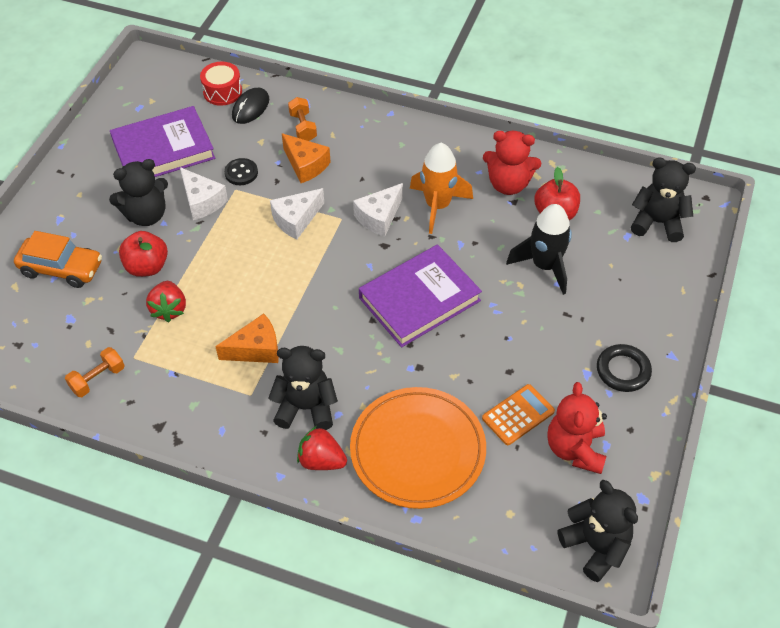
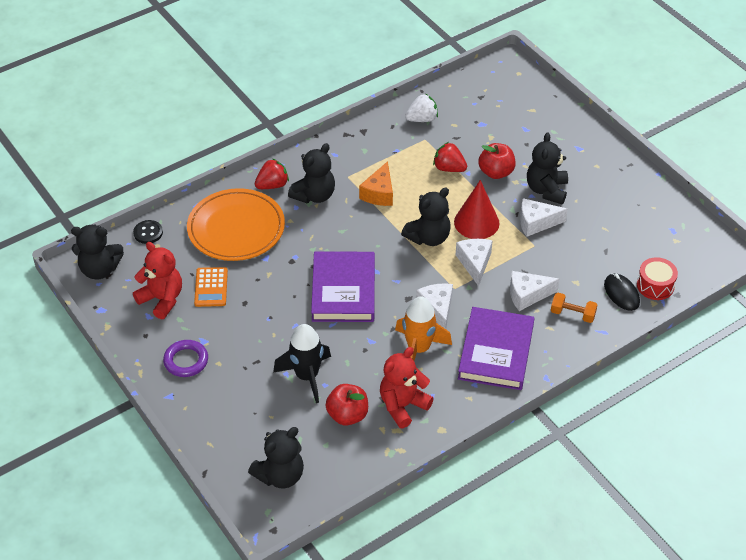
camera: 125 degrees right, 5 degrees down
(61, 268) = (529, 134): orange car -> none
(98, 379) = (422, 119): orange dumbbell -> white strawberry
(163, 149) = (610, 225): purple book -> purple book (496, 352)
(237, 246) = (476, 222): none -> red cone
(241, 173) = (549, 255): black button -> black button (148, 233)
(290, 272) = (428, 237): none -> black teddy bear
(306, 165) = (527, 295): orange cheese -> white cheese
(623, 370) = (186, 361): black ring -> purple ring

